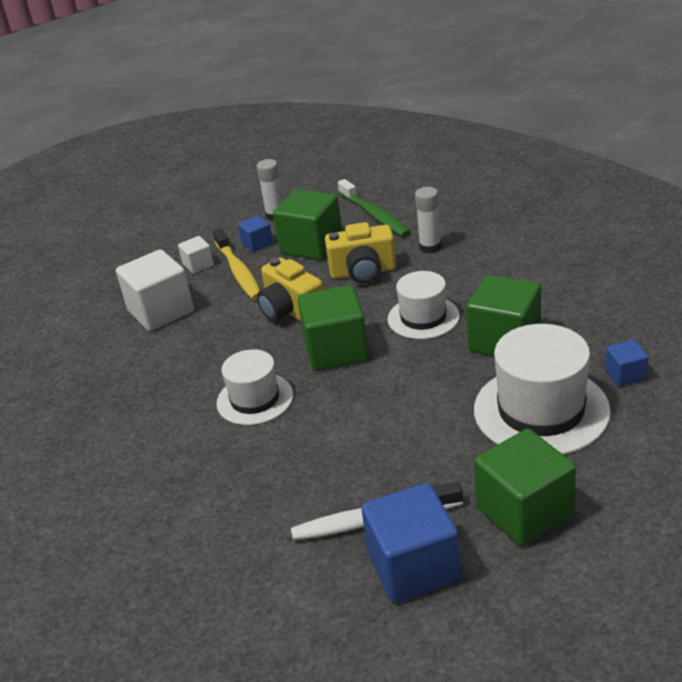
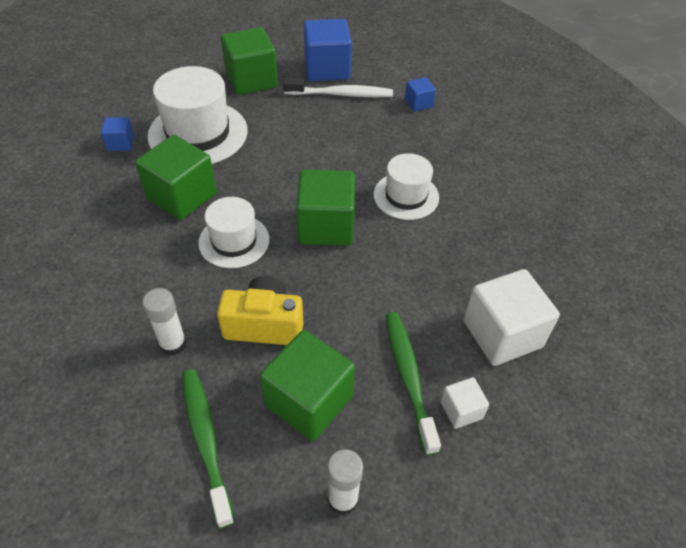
camera: 175 degrees left, 15 degrees up
(238, 271) = (409, 377): yellow toothbrush -> green toothbrush
(257, 244) = (379, 431): blue cube -> blue cube (418, 103)
(291, 311) = (357, 289): yellow camera -> none

